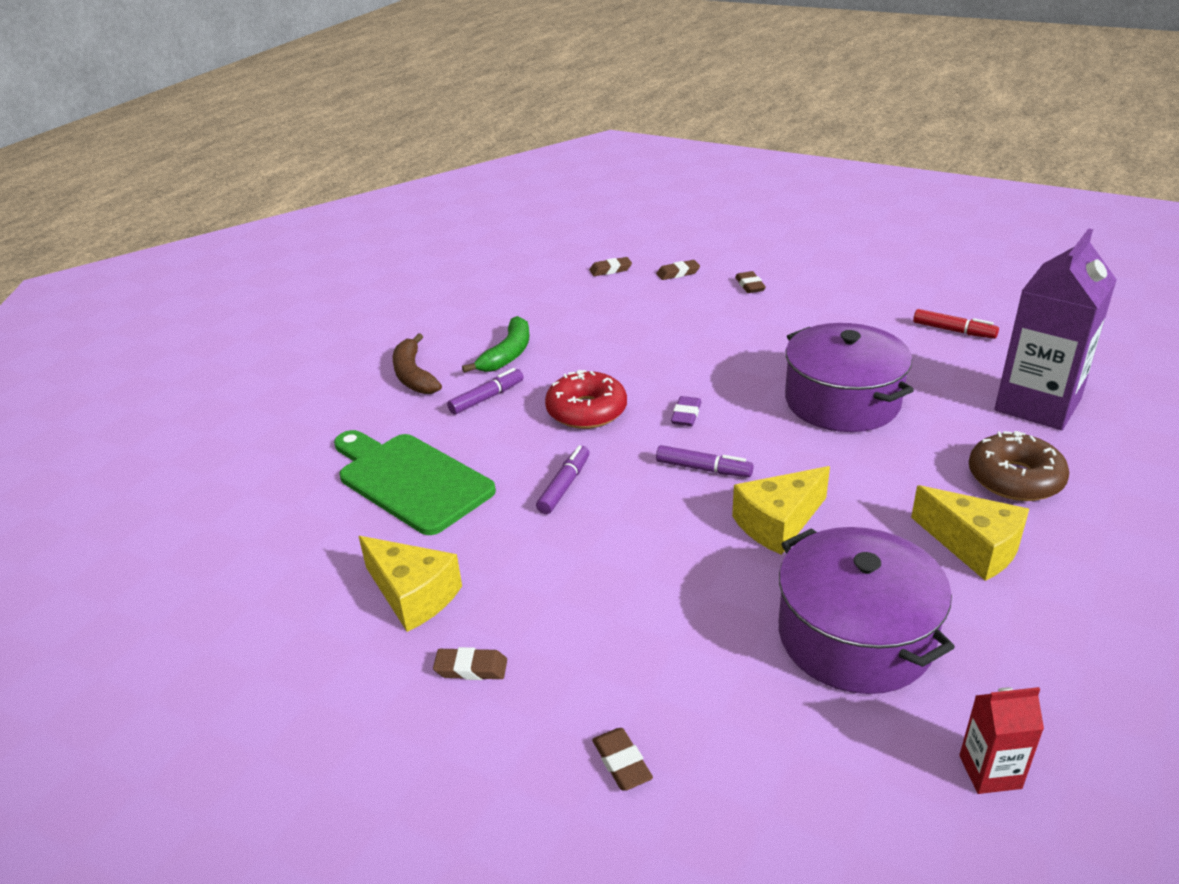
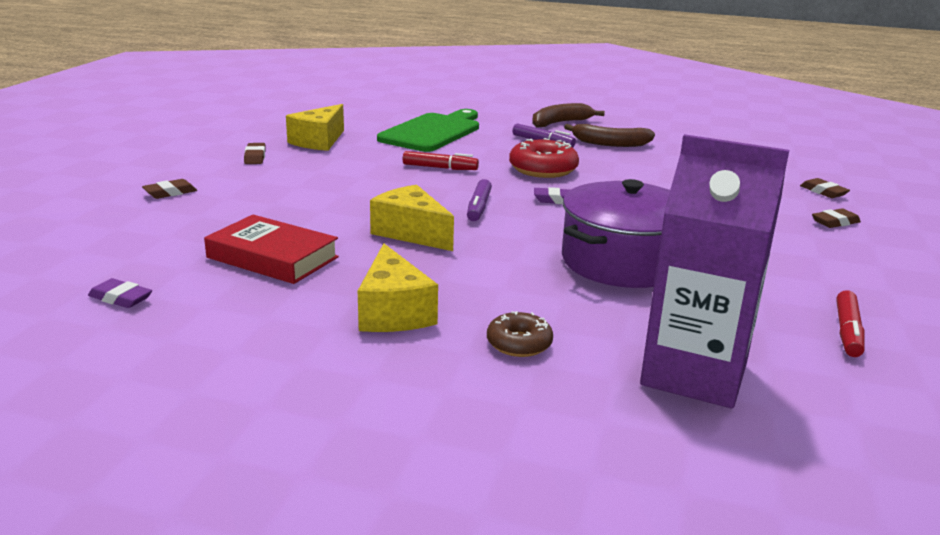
camera: 75 degrees right, 10 degrees down
(508, 354) = (610, 143): green banana -> brown banana
(564, 486) = (440, 168): purple marker -> red marker
(610, 270) = (796, 167): brown eraser -> none
(855, 636) = (273, 257): purple pot -> red book
(973, 547) = (393, 312): yellow cheese -> yellow cheese turned 45 degrees counterclockwise
(990, 772) = (121, 298): red carton -> purple eraser
(1015, 479) = (519, 343): brown donut -> brown donut, size x0.61

